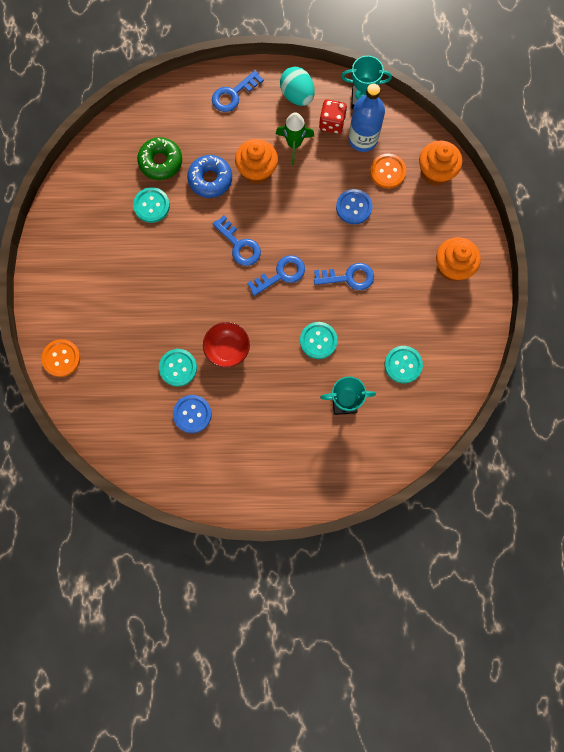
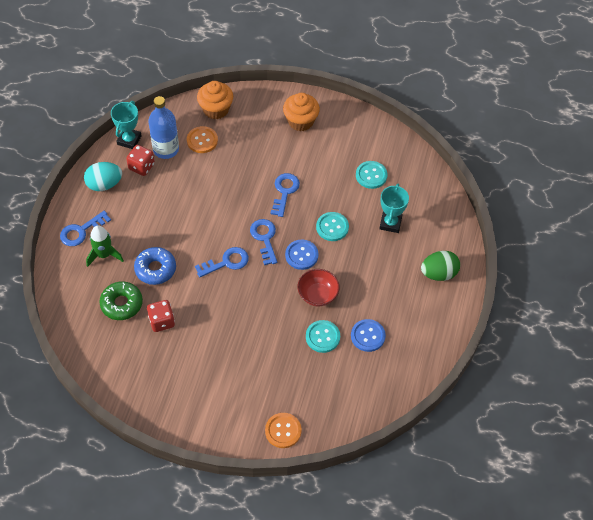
camera: 75 degrees left, 20 degrees down
(151, 205) = (162, 321): turquoise button -> red dice
(233, 94) = (81, 231): blue key -> blue key turned 75 degrees clockwise
(257, 170) = (162, 232): orange cupcake -> none
(293, 472) = (439, 273): none -> green egg
(294, 144) = (149, 198): green rocket -> green rocket (104, 255)
(354, 207) = (224, 172): blue button -> blue button (301, 255)

